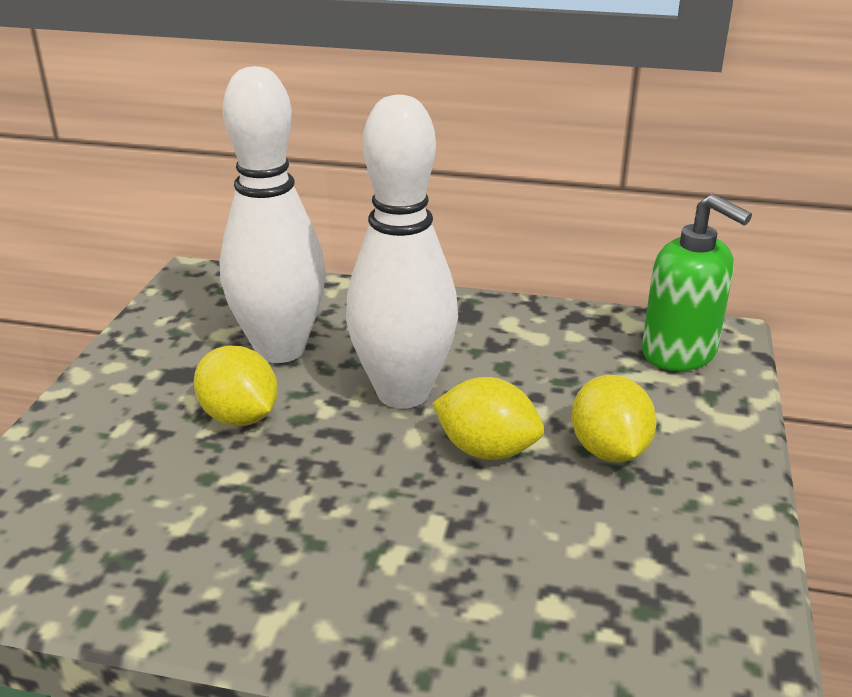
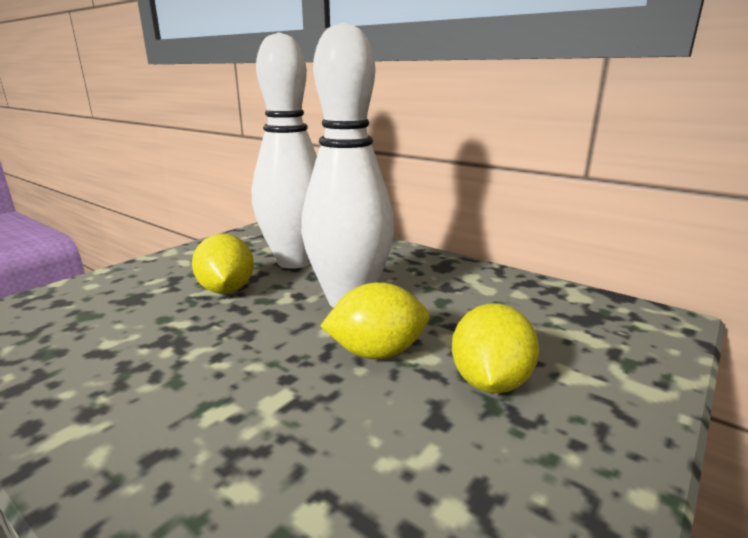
camera: 25 degrees right, 10 degrees down
(486, 450) = (377, 352): yellow lemon -> yellow lemon turned 60 degrees counterclockwise
(680, 353) = (613, 324): green soap dispenser -> none

